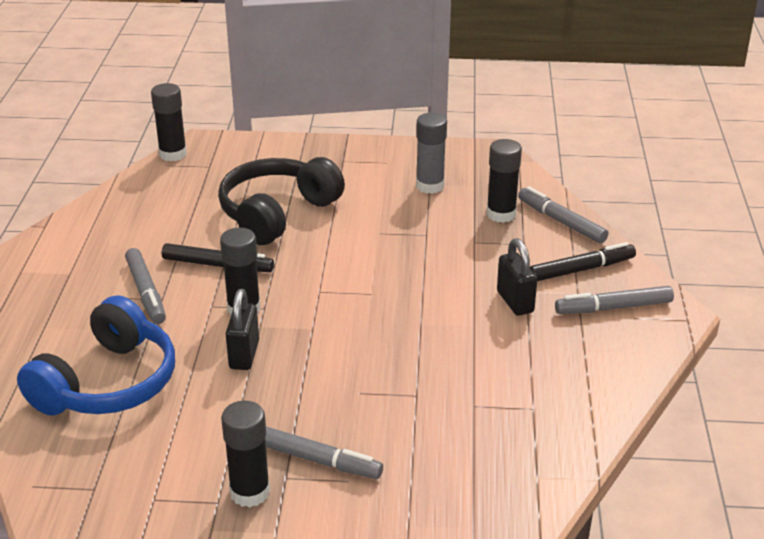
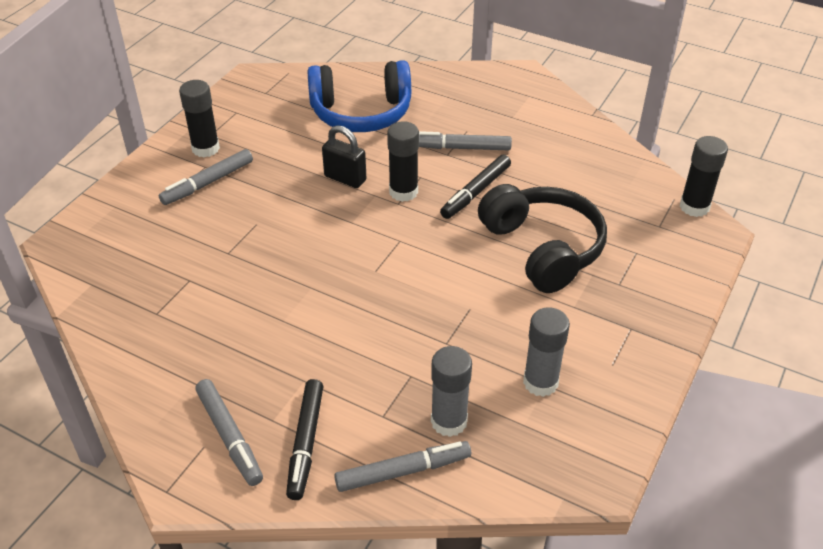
camera: 115 degrees right, 10 degrees up
(108, 383) = (361, 113): blue headphones -> blue headphones turned 60 degrees counterclockwise
(501, 214) = (449, 421): black glue stick -> grey glue stick
(515, 302) = (293, 363): black padlock -> none
(613, 307) = (229, 437): grey marker -> grey marker turned 135 degrees clockwise

